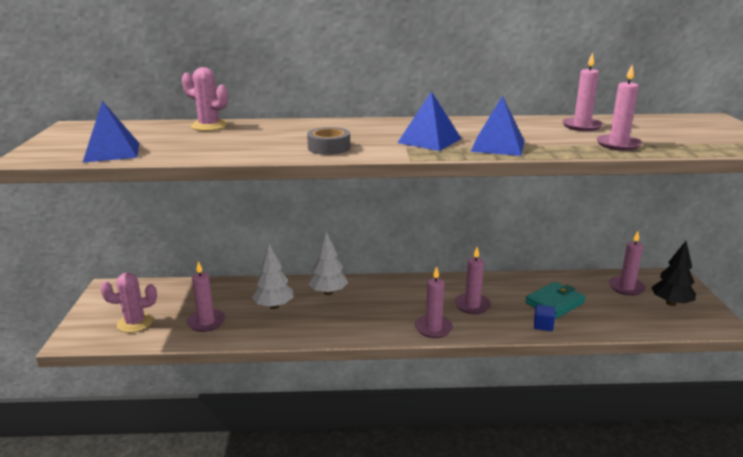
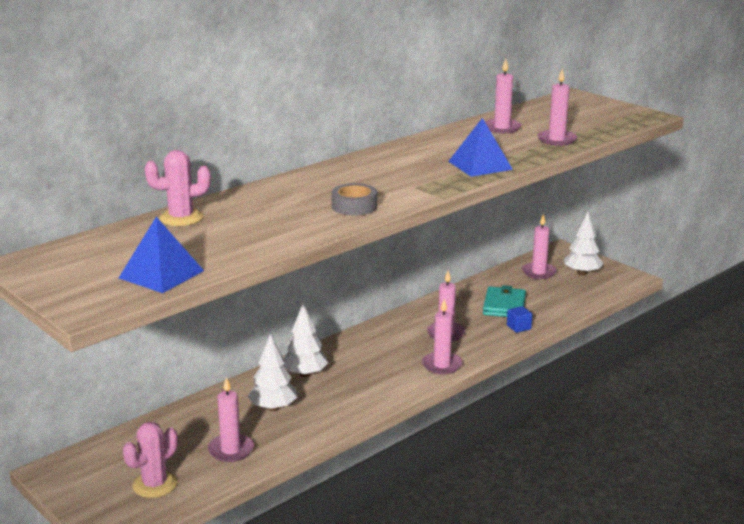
camera: 40 degrees left, 0 degrees up
(429, 140) = (419, 175): blue pyramid -> none
(671, 303) = (582, 273): black tree -> white tree

